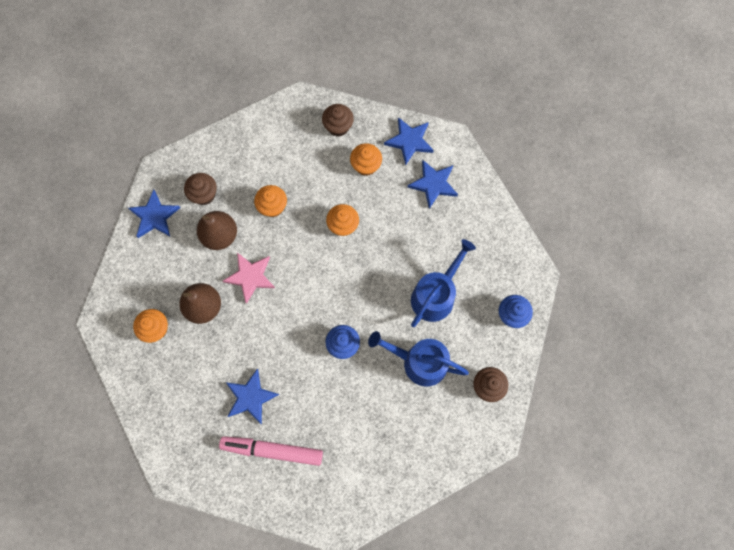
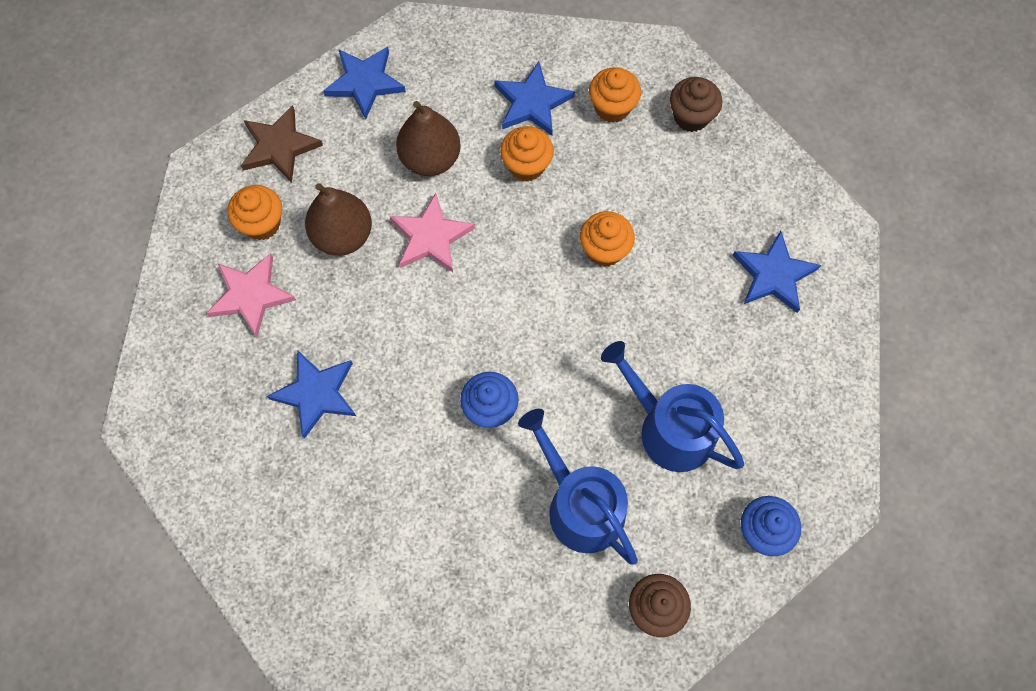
camera: 35 degrees right, 5 degrees down
(134, 281) = (279, 146): none -> brown star
(179, 370) = (251, 295): none -> pink star
(204, 195) = (448, 94): brown cupcake -> none
(272, 450) = (292, 484): pink marker -> none
(366, 166) = (693, 191): orange cupcake -> orange cupcake (612, 107)
(409, 141) = (779, 196): blue star -> blue star (532, 102)
(435, 295) = (669, 428): blue watering can -> blue watering can turned 120 degrees counterclockwise

